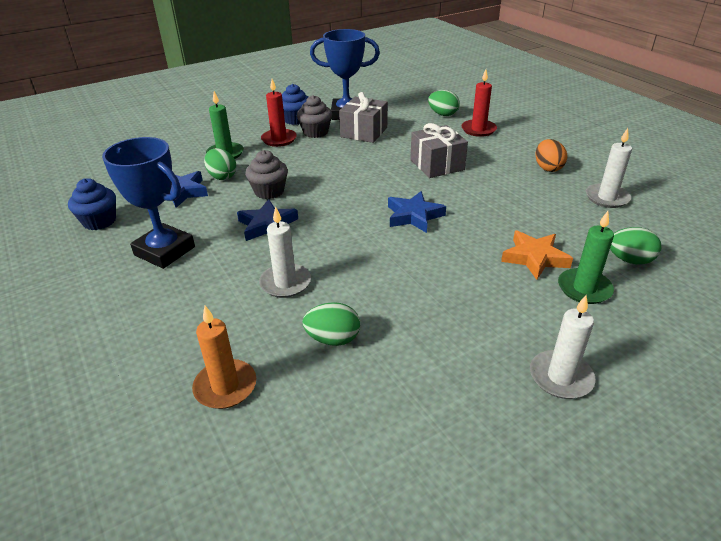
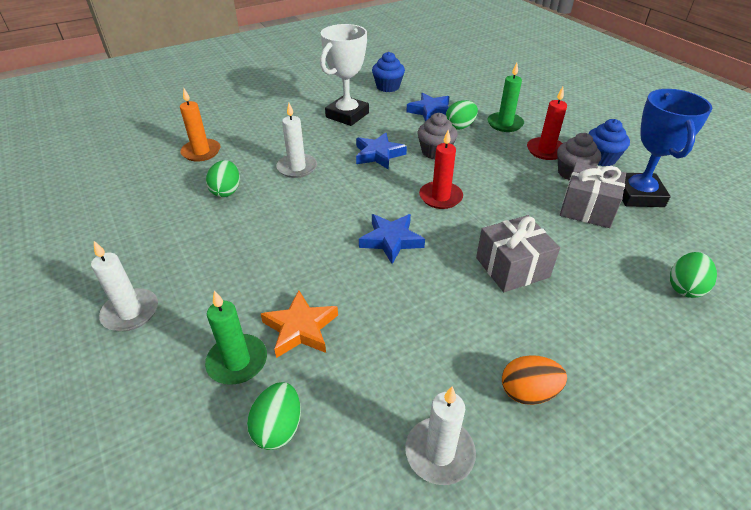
camera: 90 degrees right, 5 degrees up
(164, 251) = (347, 115): blue trophy -> white trophy
(478, 130) = (643, 324): red candle -> red candle (440, 197)

